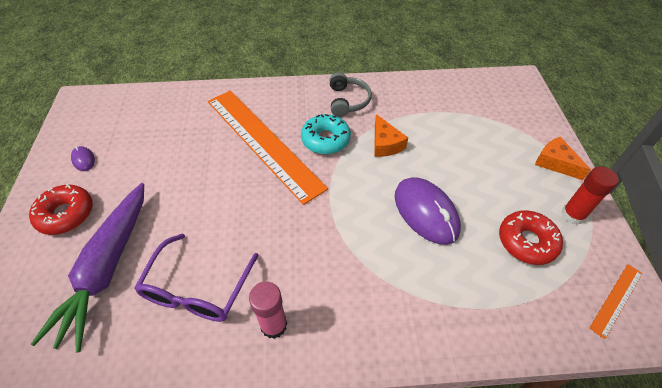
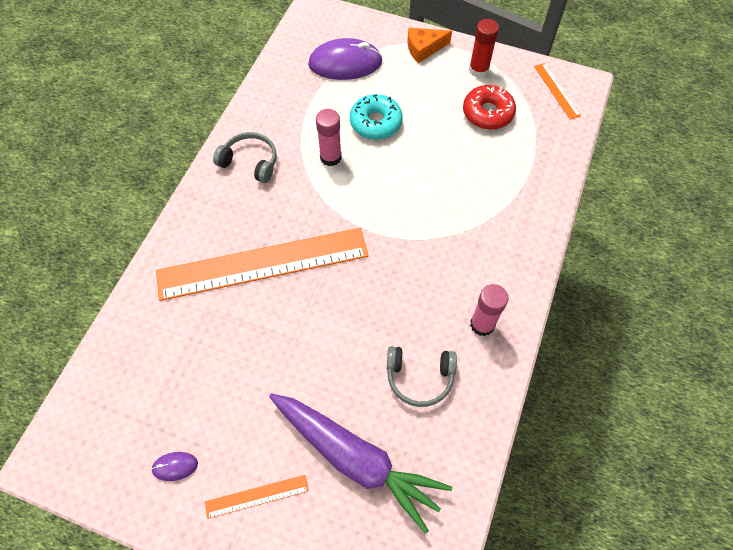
camera: 65 degrees left, 10 degrees up
(66, 214) = (257, 496): red donut -> orange ruler
(197, 289) = (419, 378): purple glasses -> grey headphones
(325, 140) = (294, 205): turquoise donut -> turquoise donut (375, 122)
(385, 144) = (330, 157): orange cheese -> pink glue stick
(426, 212) = (426, 164): purple mouse -> purple mouse (345, 63)

